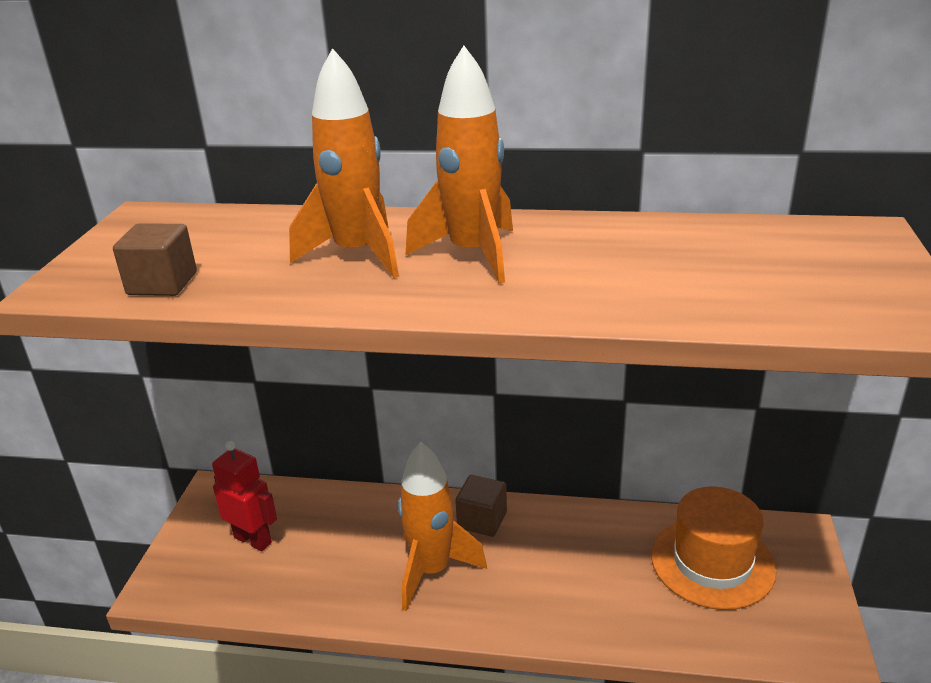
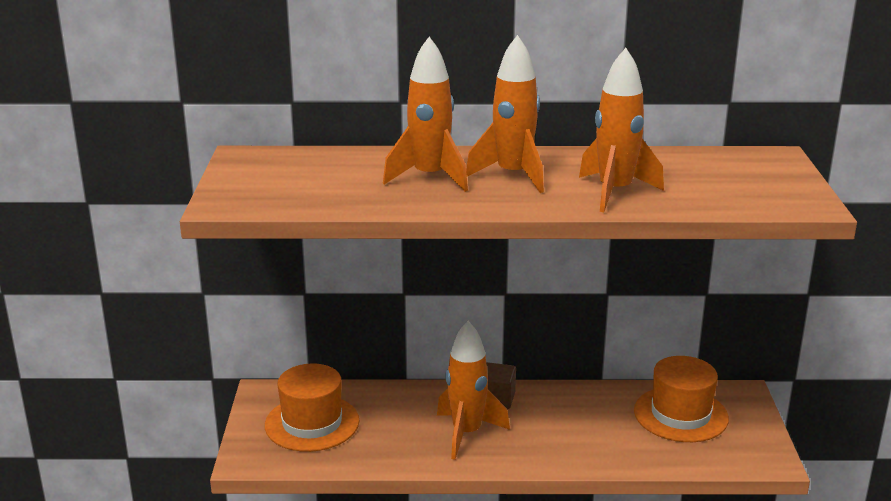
camera: 10 degrees left, 5 degrees down
(162, 284) = (298, 199): brown cube -> none
(253, 540) = (312, 423): red robot -> orange hat
(609, 286) = (615, 192): none -> orange rocket

